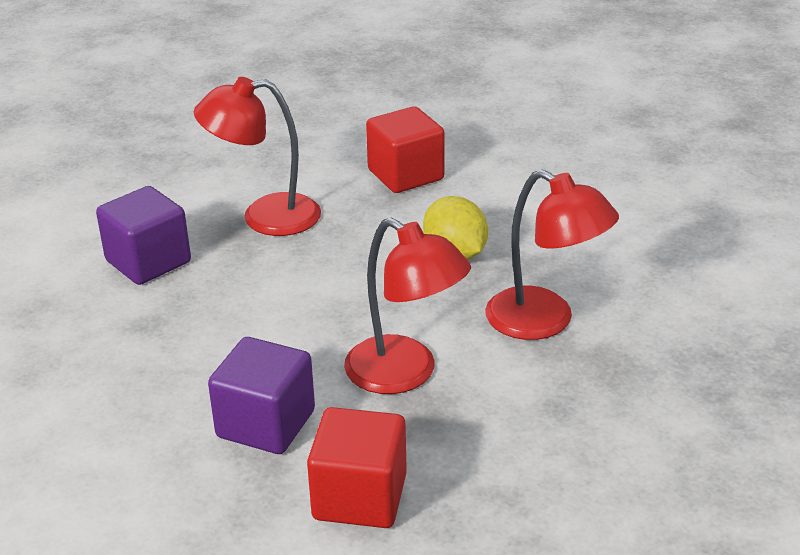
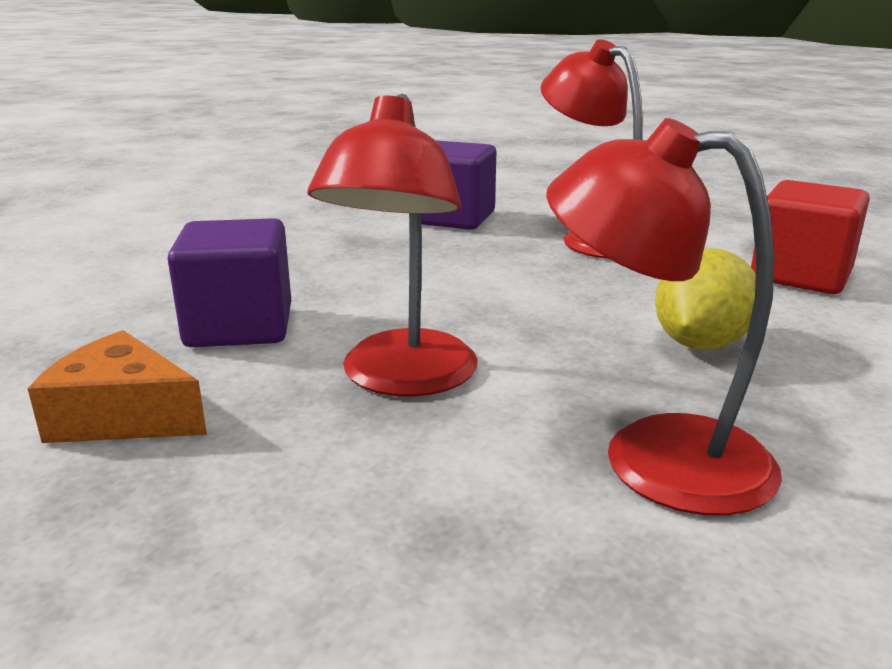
camera: 60 degrees right, 10 degrees down
(360, 497) = (123, 416): red cube -> orange cheese
(545, 321) = (652, 455): red lamp -> red lamp turned 105 degrees clockwise

